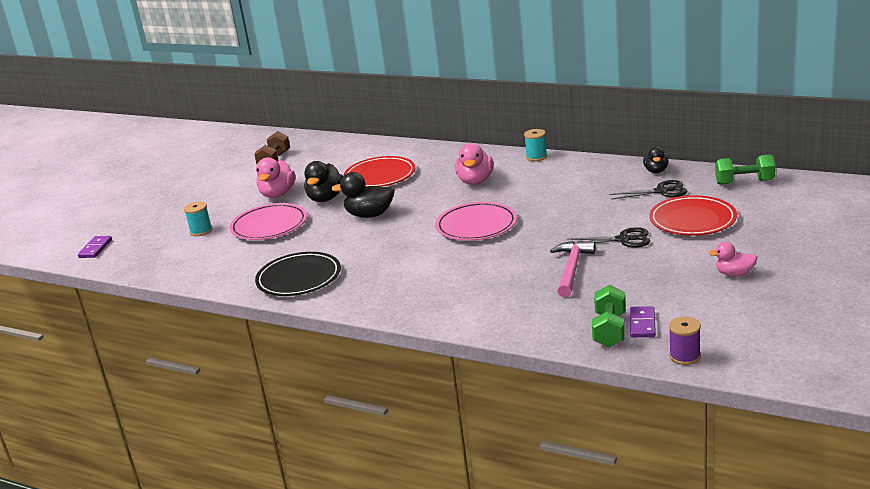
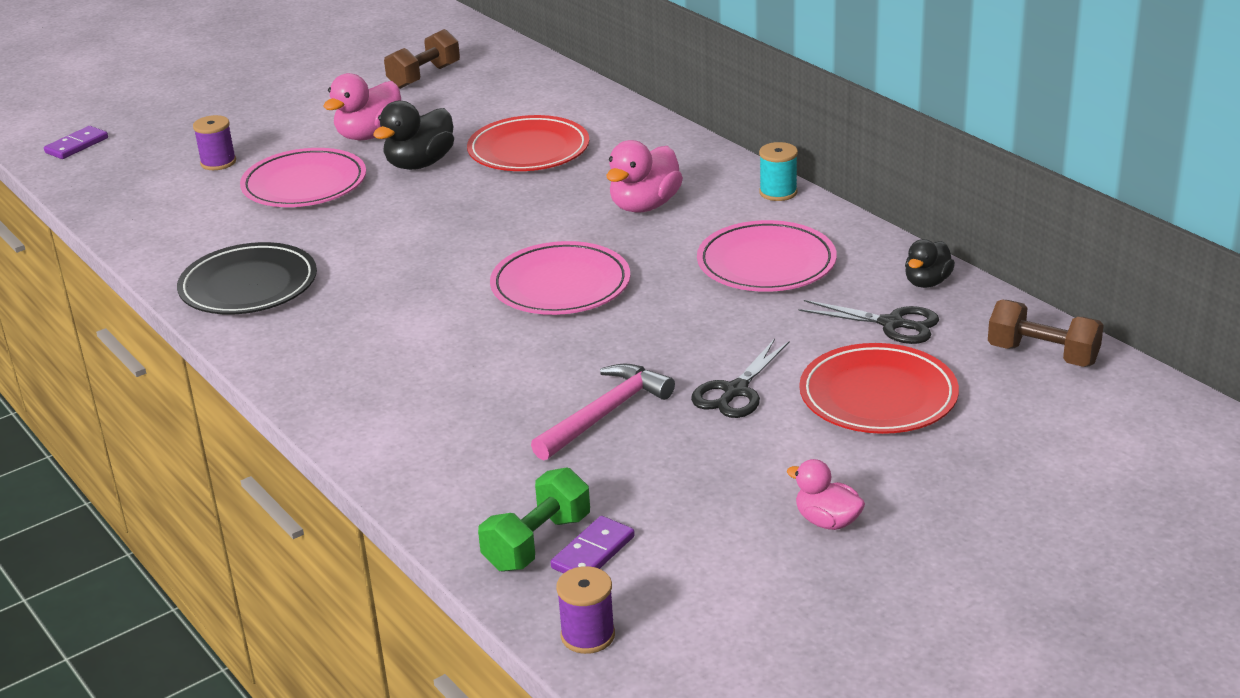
camera: 25 degrees right, 5 degrees up
(201, 231) = (218, 162): turquoise spool -> purple spool
(370, 215) = (444, 213): black duck -> none
(569, 186) = (766, 263): none -> pink plate
(623, 240) = (735, 391): black scissors -> black scissors turned 90 degrees clockwise
(744, 182) = (1042, 355): green dumbbell -> brown dumbbell

